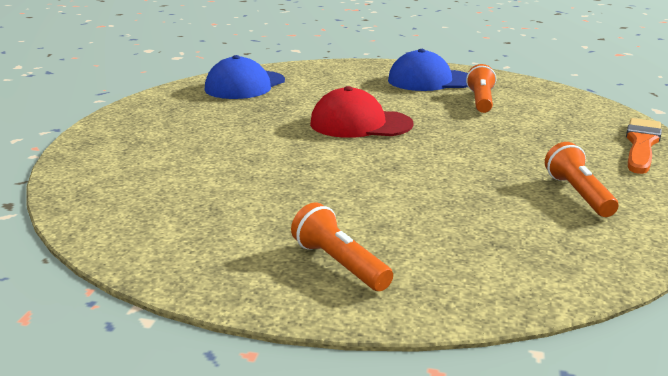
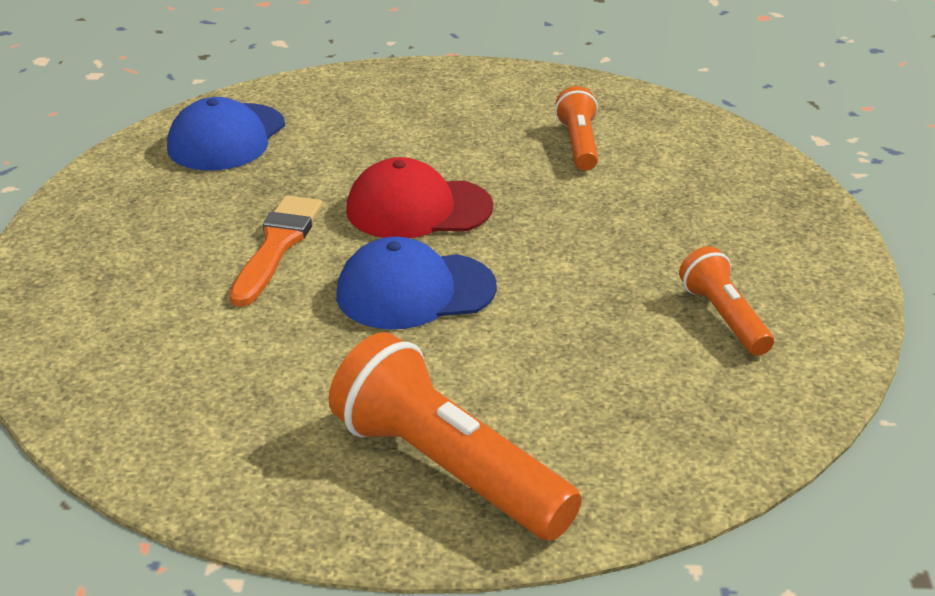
camera: 10 degrees left, 10 degrees up
(340, 264) = (448, 470): orange flashlight -> orange flashlight, size x1.79
(430, 81) = (500, 104): blue cap -> blue cap (415, 291)
(641, 144) = (799, 215): orange brush -> orange brush (277, 246)

